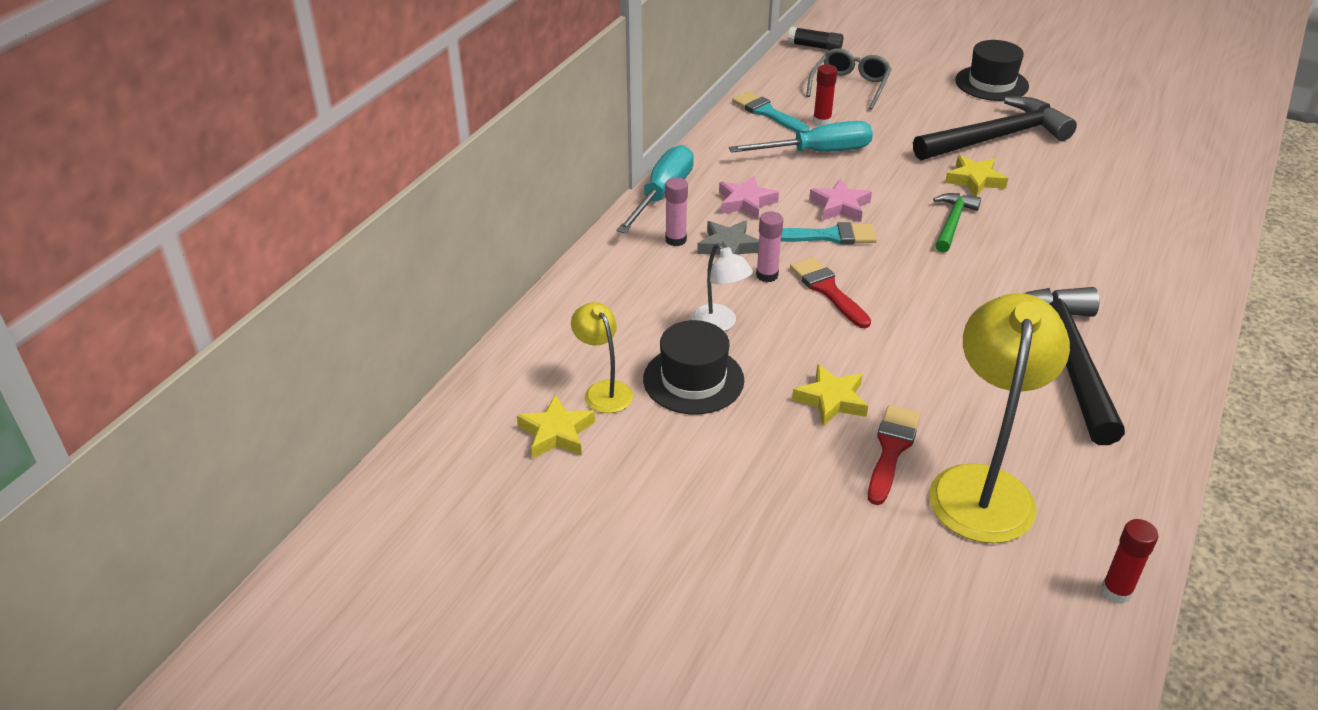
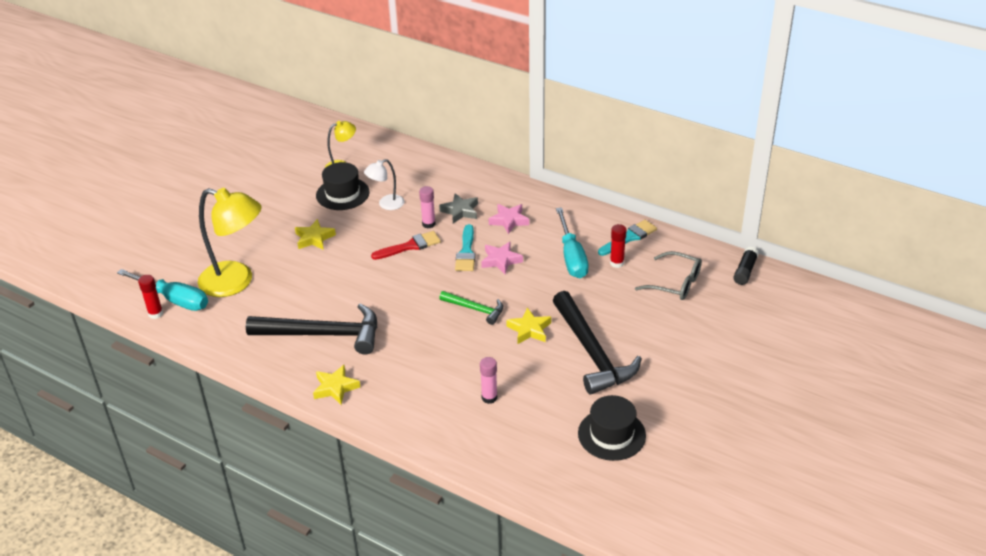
camera: 95 degrees right, 0 degrees up
(556, 433) = (316, 153): yellow star -> yellow star (335, 388)
(662, 194) = (521, 188): turquoise screwdriver -> turquoise screwdriver (174, 299)
(676, 240) = (470, 192): pink glue stick -> pink glue stick (489, 398)
(891, 449) = (272, 255): red brush -> none
(991, 83) = (686, 367): black hat -> black hat (611, 434)

